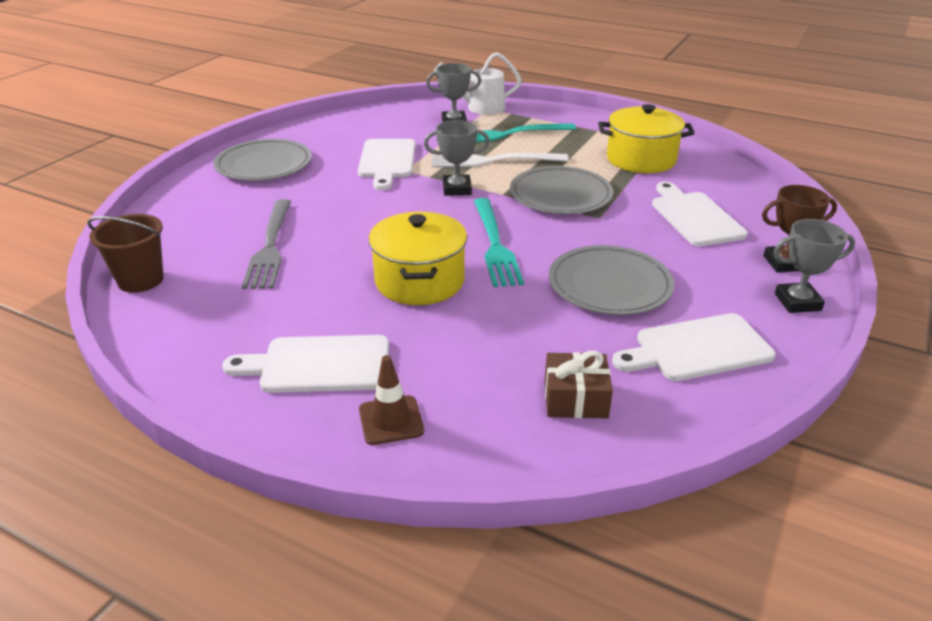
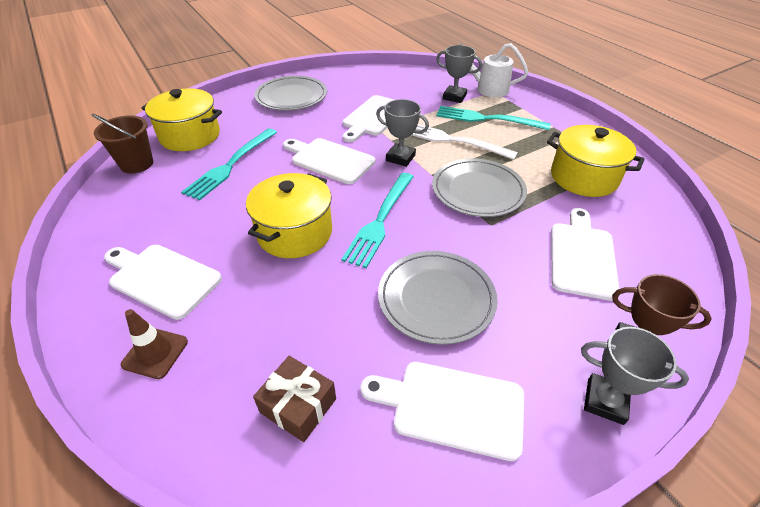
camera: 30 degrees right, 10 degrees up
(178, 234) = (190, 136): none -> yellow pot
(270, 247) = (230, 165): grey fork -> turquoise fork
(382, 211) = (330, 160): none -> white cutting board

